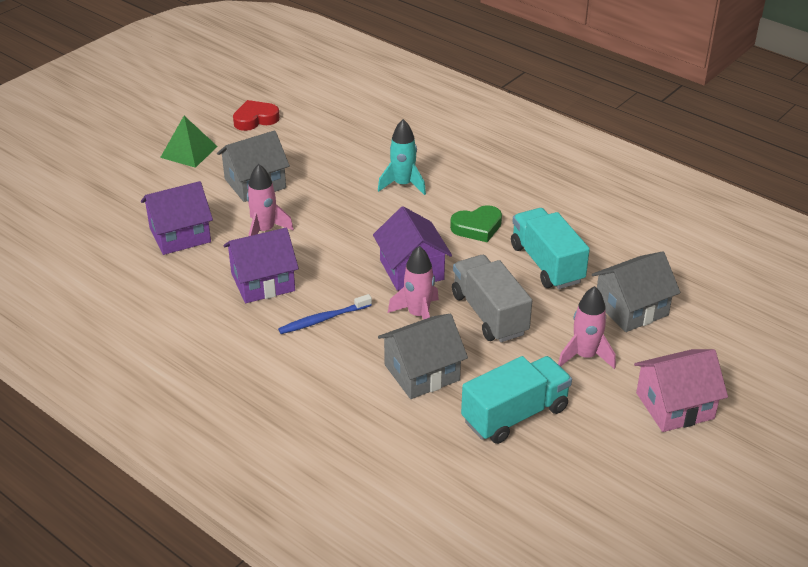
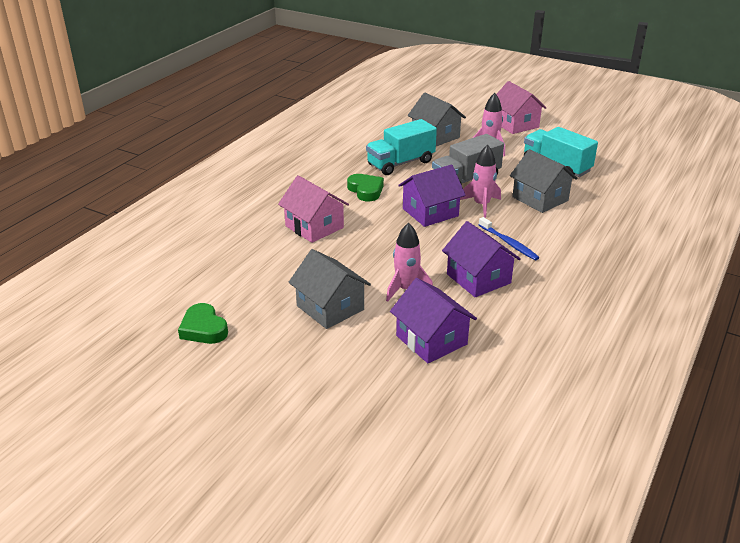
camera: 100 degrees left, 5 degrees down
(189, 152) = (277, 366): green pyramid -> none
(255, 119) = (203, 329): red heart -> green heart
(403, 185) = (314, 227): turquoise rocket -> pink house

